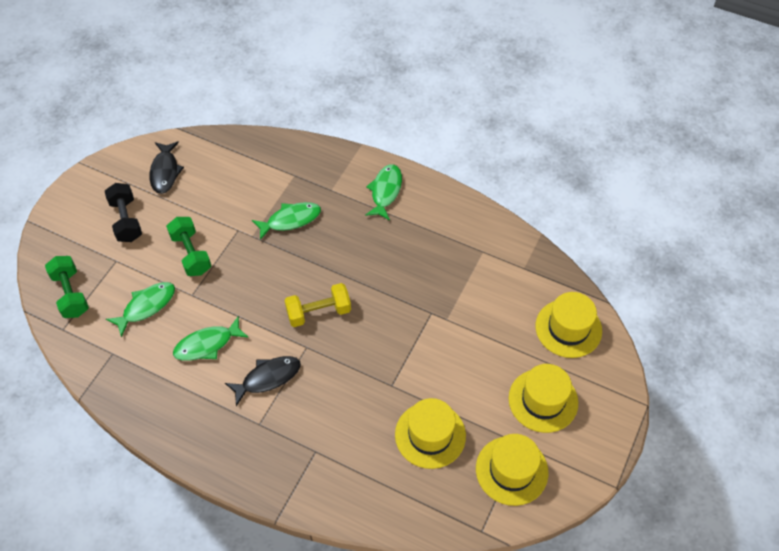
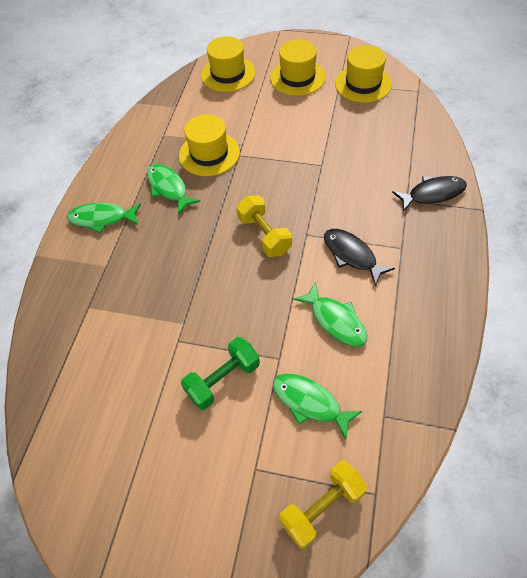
camera: 100 degrees left, 0 degrees up
(71, 294) = (322, 508): green dumbbell -> yellow dumbbell
(126, 220) = (188, 482): black dumbbell -> none
(165, 172) = (97, 463): black fish -> black fish (432, 194)
(290, 220) = (154, 292): green fish -> green fish (169, 188)
(430, 435) = (356, 132): yellow hat -> yellow hat (209, 154)

